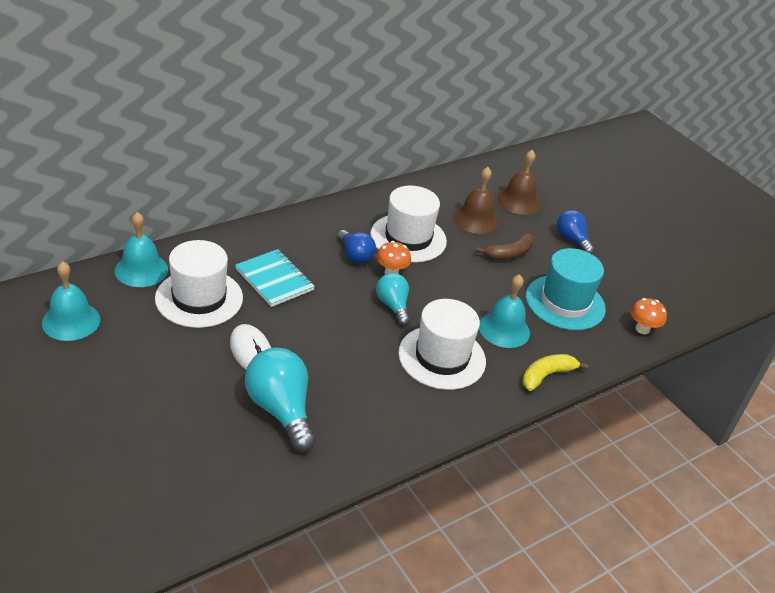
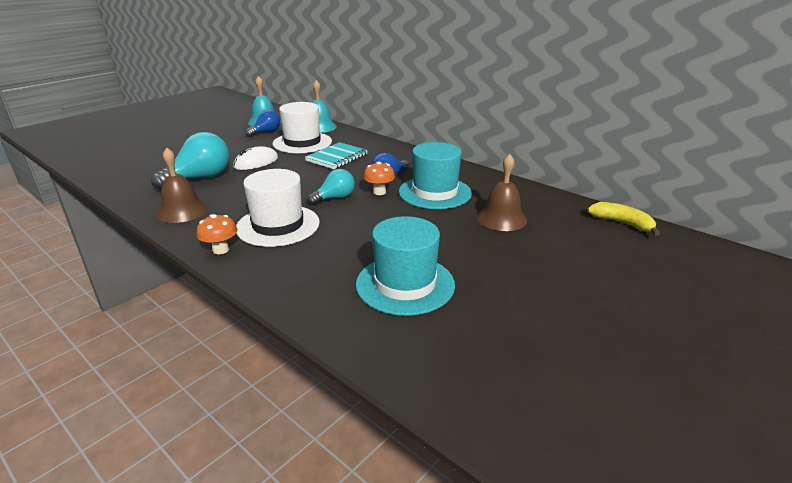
camera: 80 degrees right, 10 degrees down
(408, 238) = (435, 192): white hat -> turquoise hat
(504, 329) = (334, 251): turquoise bell -> none
(509, 254) = (462, 242): brown banana -> none
(518, 201) = (567, 238): brown bell -> brown bell (182, 211)
(546, 376) = (272, 282): yellow banana -> yellow banana (622, 223)
(572, 239) = (535, 279): blue light bulb -> blue light bulb (266, 132)
(642, 329) = (395, 352): orange mushroom -> orange mushroom (220, 250)

